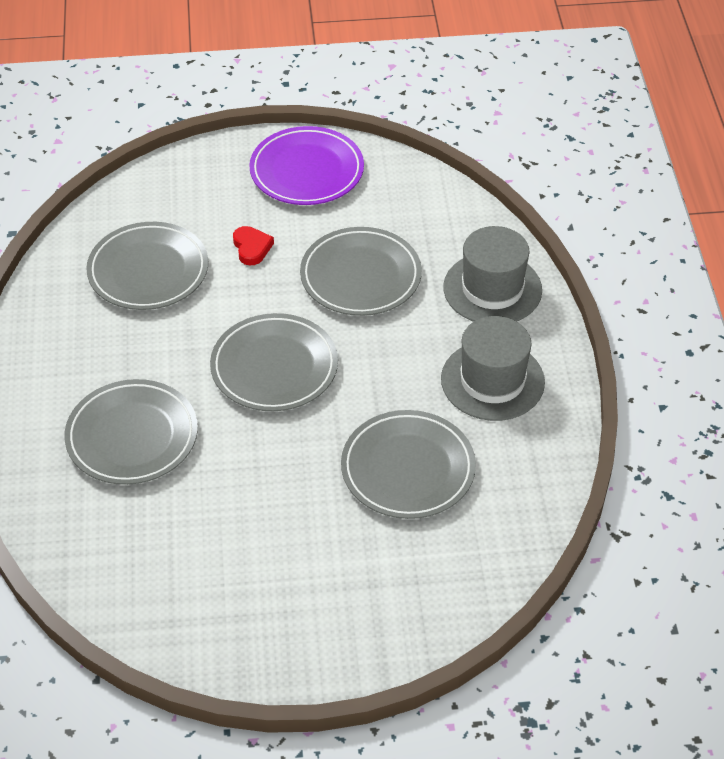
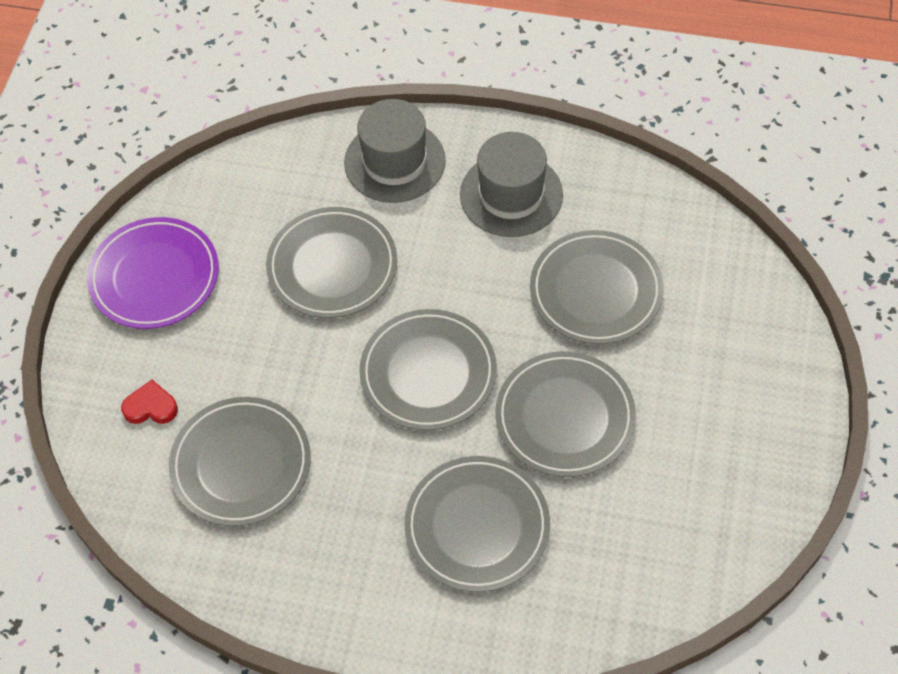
camera: 70 degrees left, 10 degrees up
(252, 248) = (249, 355): red heart -> red heart (151, 407)
(260, 474) = (565, 417): none -> grey plate

